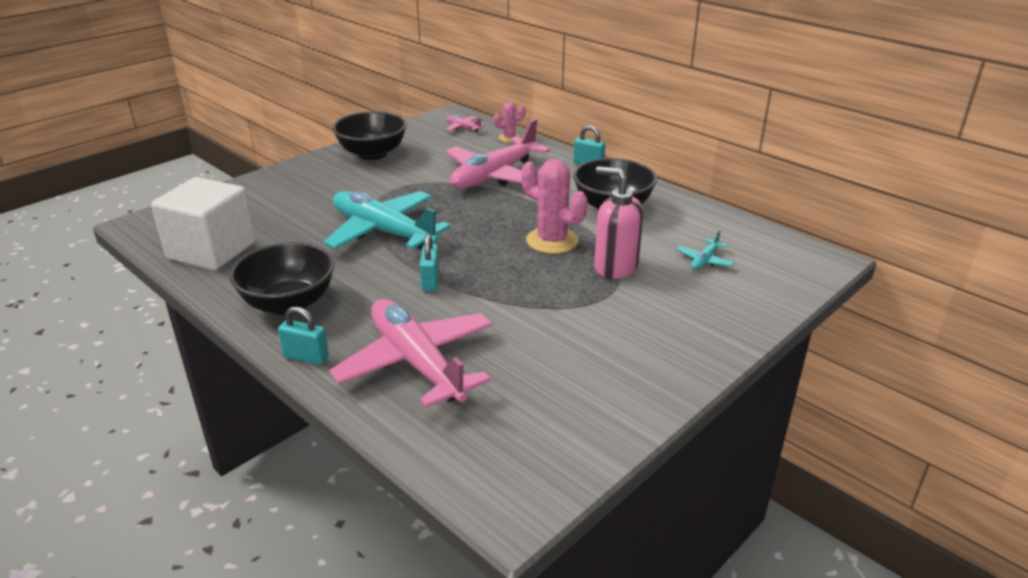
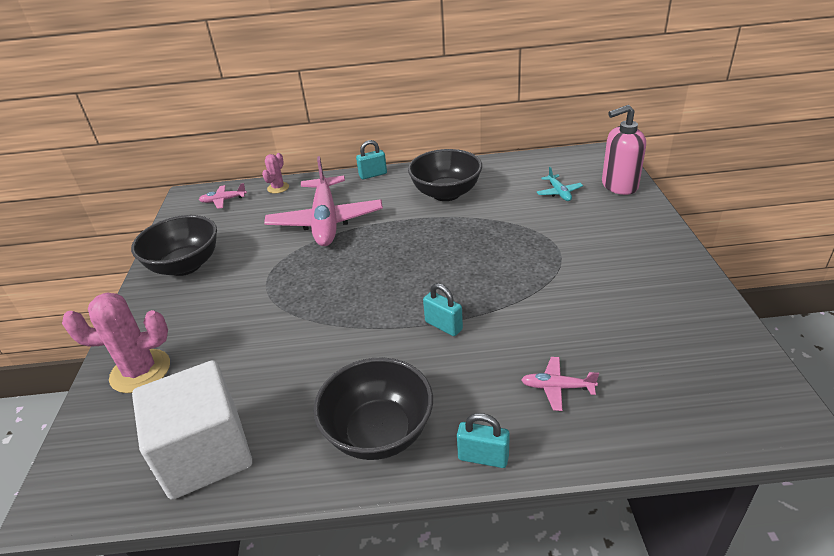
camera: 45 degrees left, 5 degrees up
(306, 357) = (483, 457): turquoise padlock -> turquoise padlock turned 45 degrees clockwise
(383, 231) = (329, 318): turquoise plane -> none
(416, 362) = (557, 387): pink plane -> pink plane, size x0.41
(552, 241) = (458, 239): pink cactus -> pink cactus (140, 371)
(615, 267) = (526, 230): pink soap dispenser -> pink soap dispenser (619, 186)

